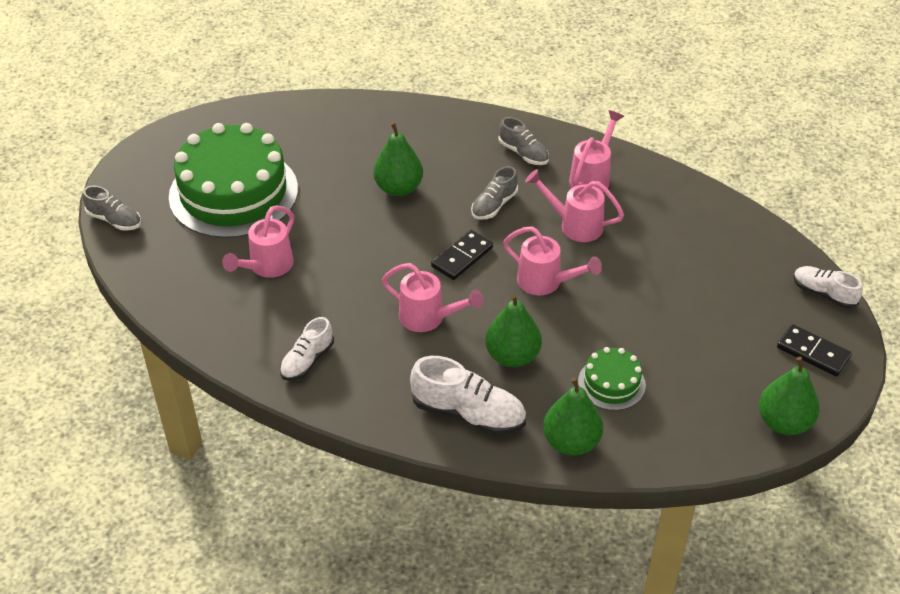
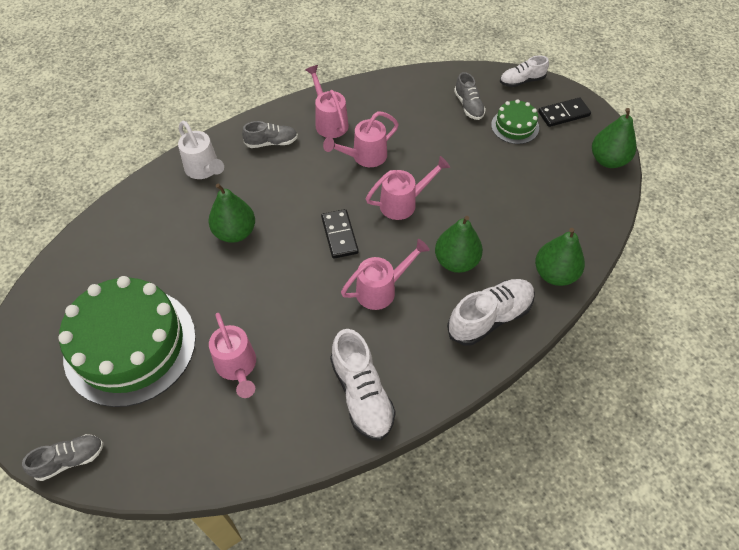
camera: 55 degrees left, 10 degrees up
(307, 360) = (362, 394): white shoe -> white shoe, size x1.60
(447, 130) = (204, 169): none -> white watering can
(494, 205) = (306, 188): grey shoe -> grey shoe (468, 106)
(611, 383) = (519, 222): green cake -> green cake (515, 126)

